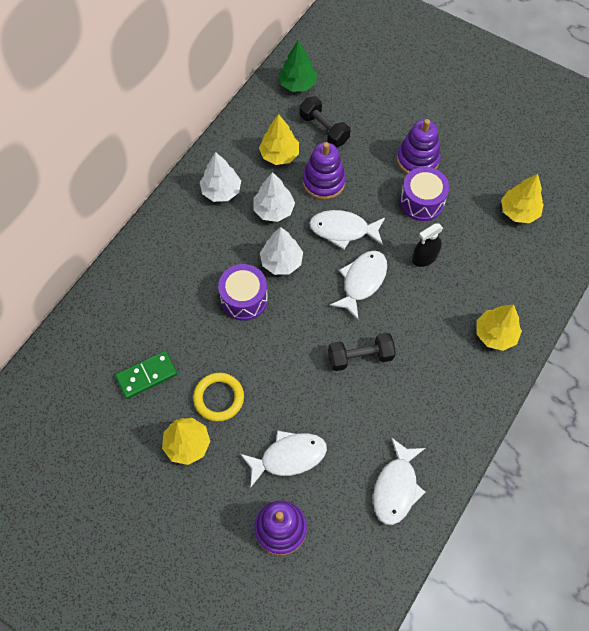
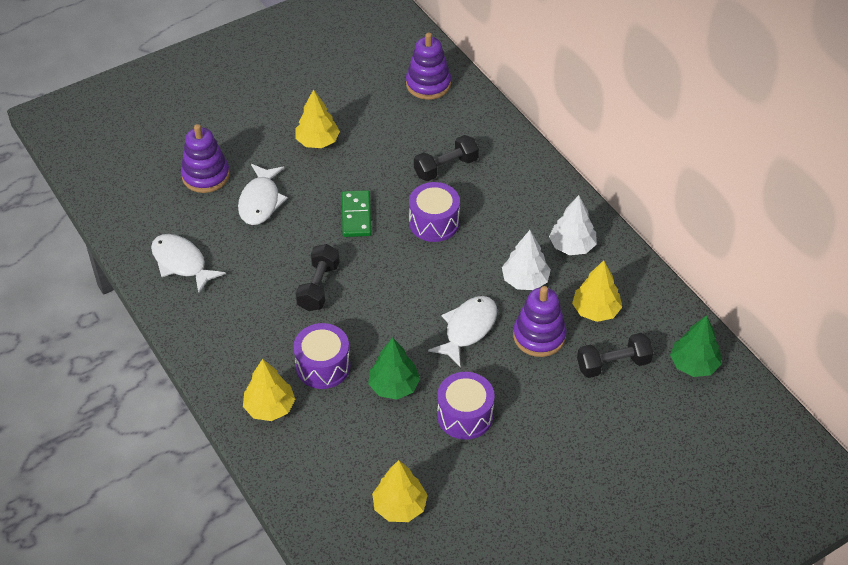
camera: 115 degrees right, 15 degrees down
(147, 376) = (397, 134): green domino -> green domino (356, 215)
(173, 317) = (446, 167): none -> black dumbbell
(219, 398) = (345, 173): yellow ring -> none
(281, 261) = (459, 265): white tree -> none
(362, 281) = (398, 321): white fish -> none
(417, 160) = (524, 437): purple stacking toy -> purple stacking toy (428, 84)
(424, 257) = (394, 386): black spray bottle -> green tree
(436, 315) = (323, 366): none -> purple drum

